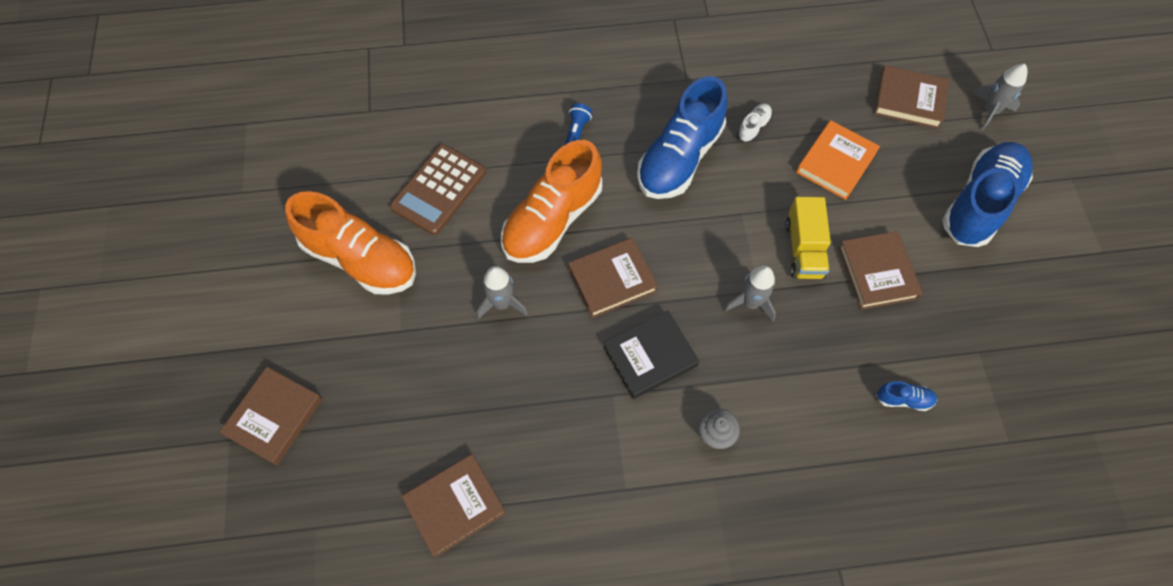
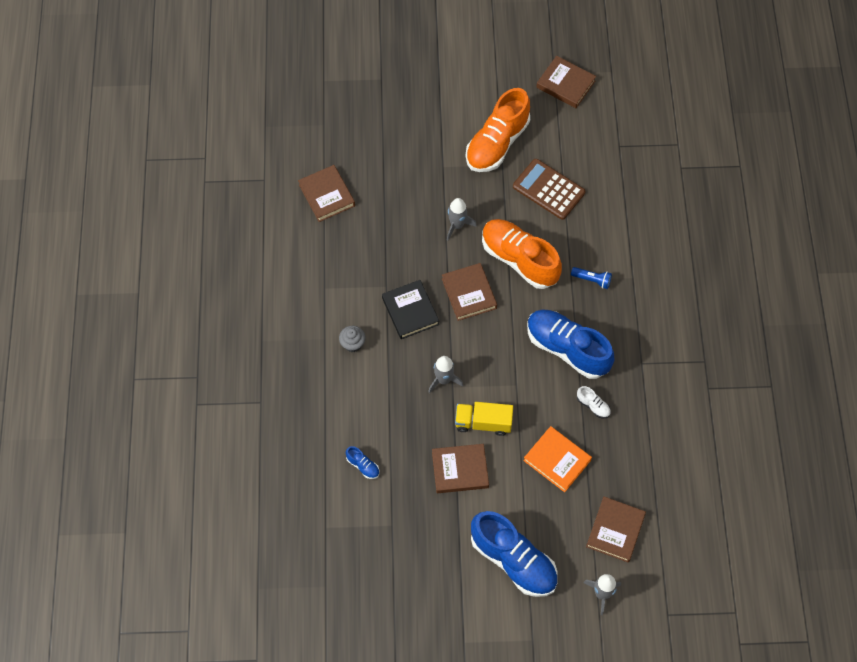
camera: 95 degrees right, 0 degrees up
(274, 417) = (392, 101): brown book -> brown book (565, 84)
(903, 399) = (363, 466): blue shoe -> blue shoe turned 60 degrees counterclockwise

